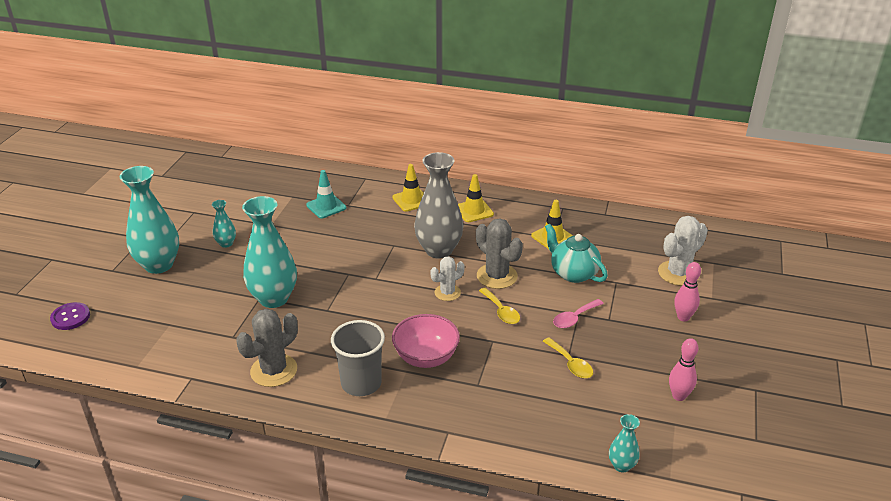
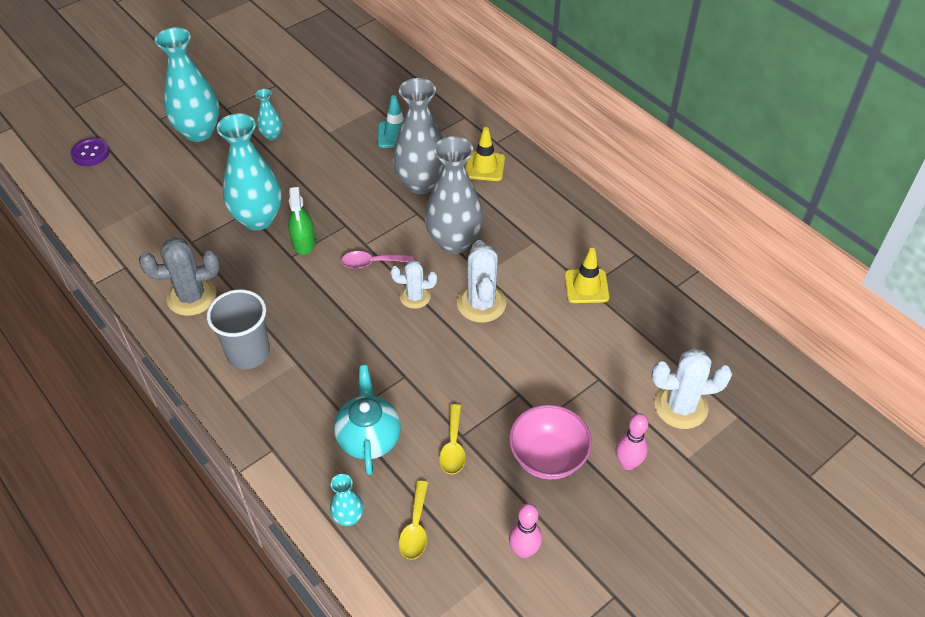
camera: 35 degrees right, 15 degrees up
(327, 297) = (303, 242): none -> green spray bottle
(377, 227) = (421, 183): none -> grey vase
(426, 357) = (327, 359): pink bowl -> pink bowl (547, 457)
(474, 211) = (535, 211): yellow traffic cone -> none
(497, 276) = (481, 303): grey cactus -> white cactus
(501, 311) = (445, 347): yellow spoon -> yellow spoon (415, 528)
(573, 273) = (563, 343): turquoise teapot -> turquoise teapot (369, 437)
(574, 318) = (510, 397): pink spoon -> pink spoon (371, 263)
(621, 465) = (389, 587): turquoise vase -> turquoise vase (348, 517)

